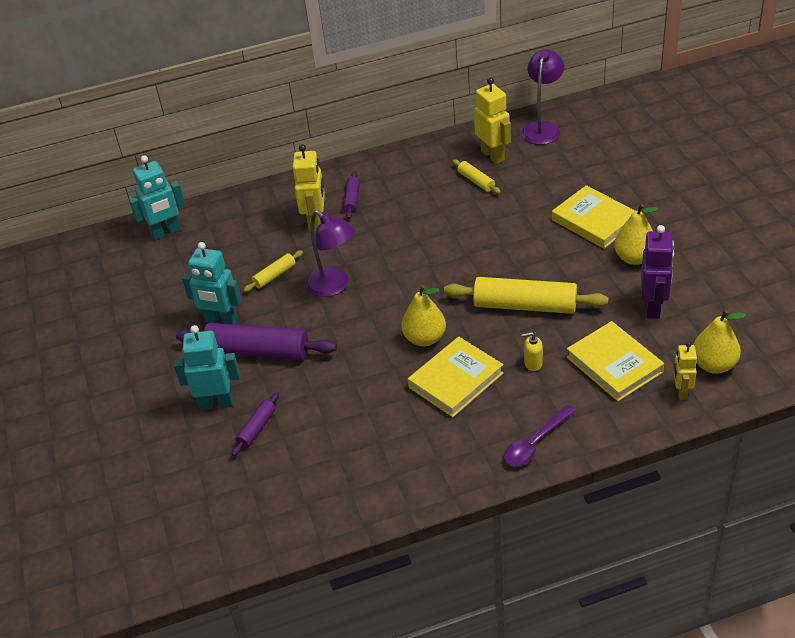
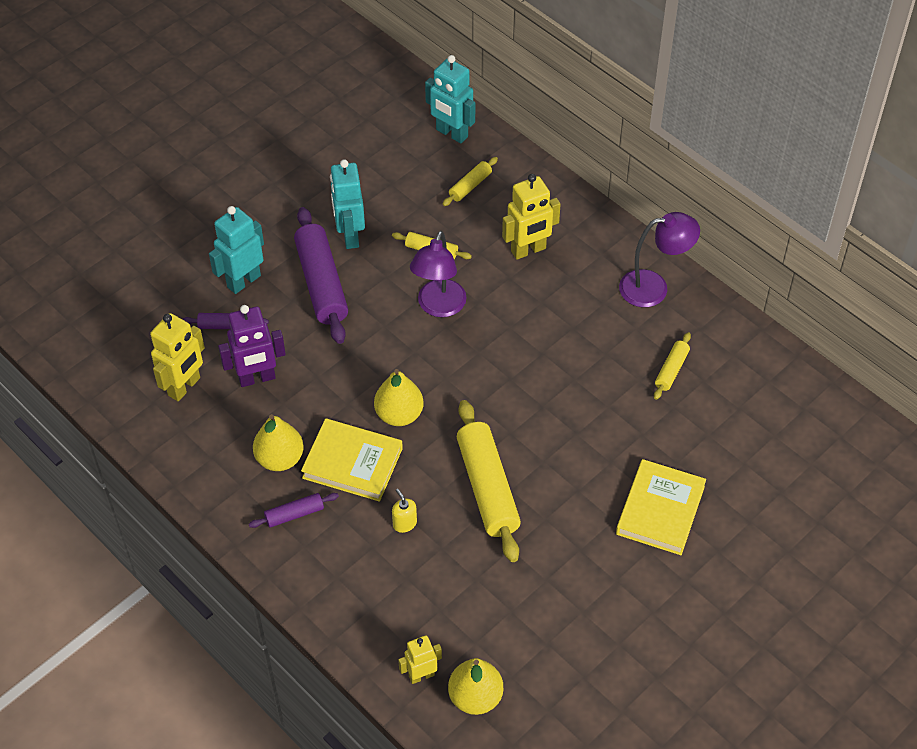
camera: 60 degrees right, 10 degrees up
(216, 403) = (243, 281): turquoise robot -> turquoise robot turned 105 degrees counterclockwise
(227, 236) = (470, 186): none -> yellow rolling pin
(352, 199) = (580, 267): purple rolling pin -> purple rolling pin (294, 514)
(493, 155) = (727, 370): yellow robot -> yellow robot (184, 387)
(534, 443) = (296, 561): purple spoon -> none
(542, 128) = (807, 402): purple lamp -> purple lamp (654, 287)
(614, 364) = (435, 600): yellow book -> none
(634, 258) = (615, 570): yellow pear -> yellow pear (280, 459)
(653, 307) = (541, 612): purple robot -> purple robot (257, 378)

